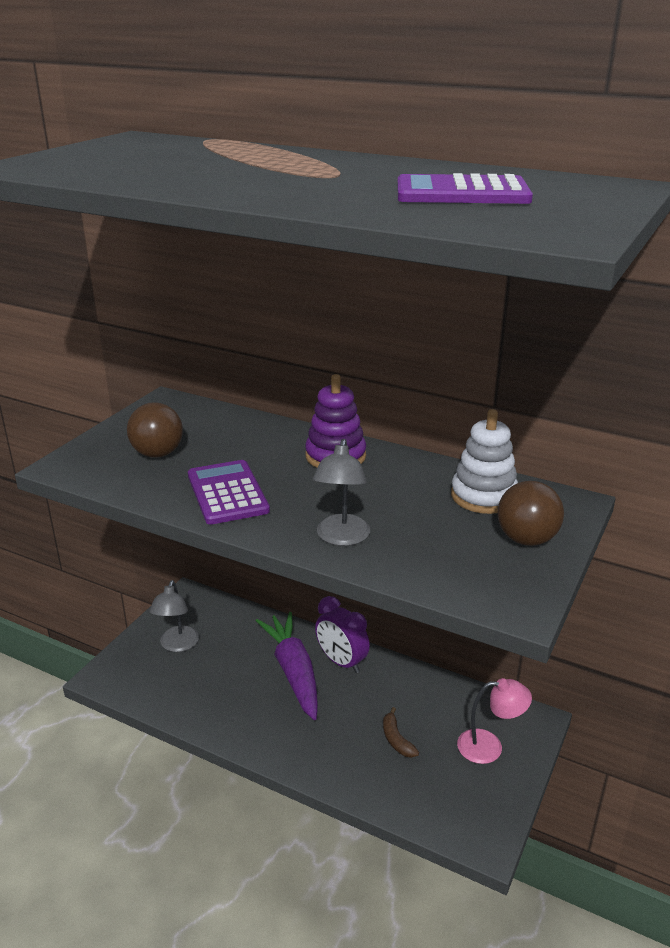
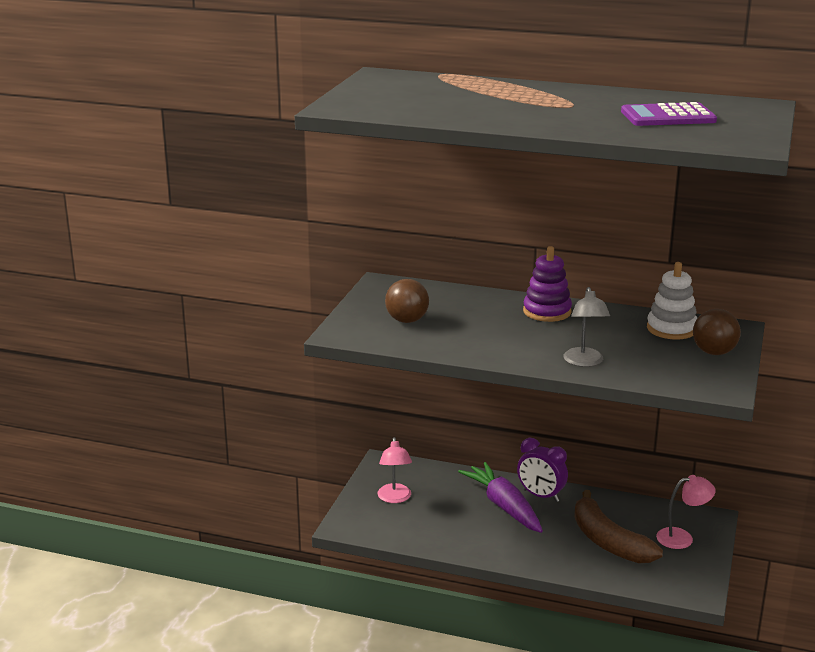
camera: 10 degrees left, 5 degrees down
(177, 645) = (394, 498): grey lamp -> pink lamp
(227, 493) = (481, 342): purple calculator -> none
(396, 739) = (608, 541): brown banana -> brown banana, size x2.37

